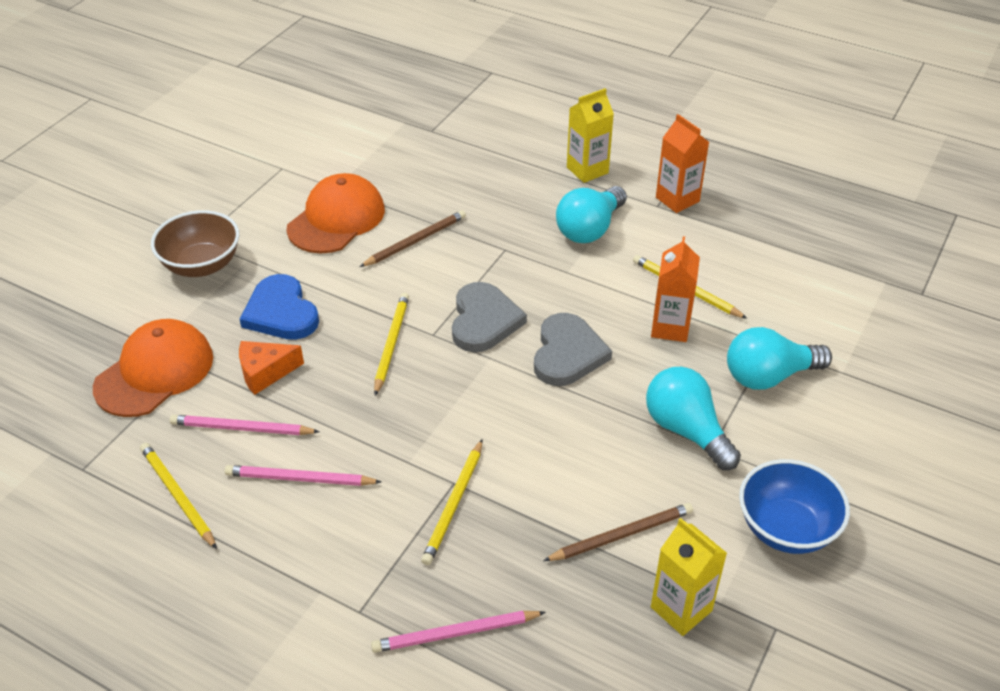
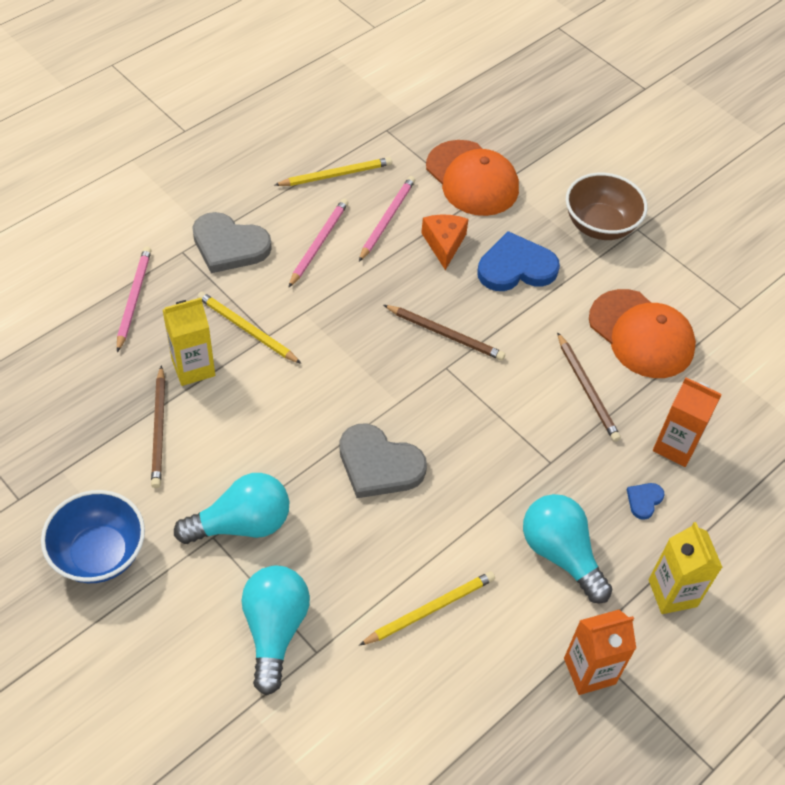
camera: 105 degrees right, 10 degrees up
(391, 344) = (445, 334): yellow pencil -> brown pencil
(484, 320) = (449, 412): grey heart -> grey heart (229, 245)
(513, 194) = (644, 500): none -> blue heart
(670, 327) = (378, 568): orange carton -> orange carton (675, 446)
(681, 609) = (72, 442): yellow carton -> yellow carton (193, 367)

